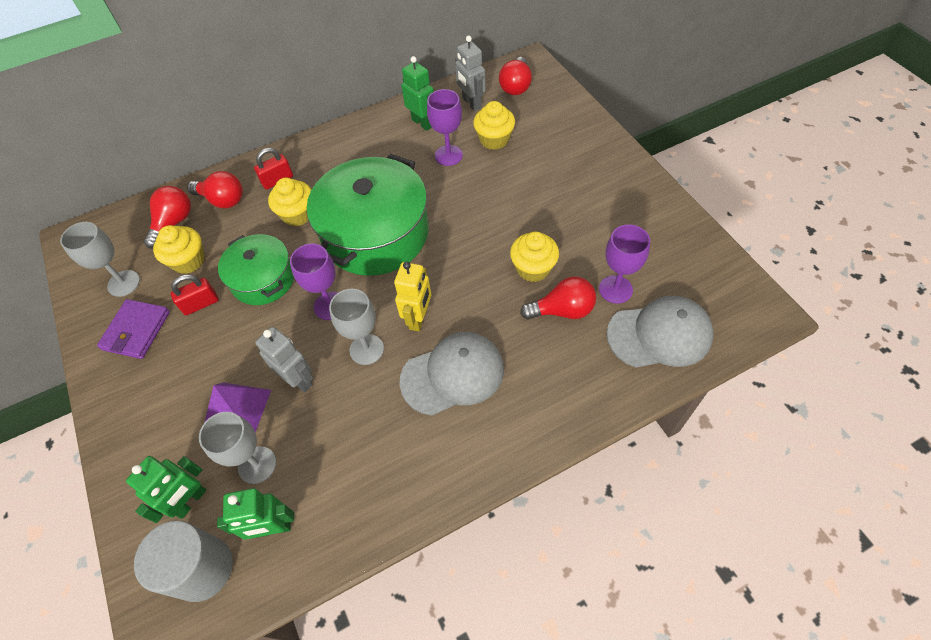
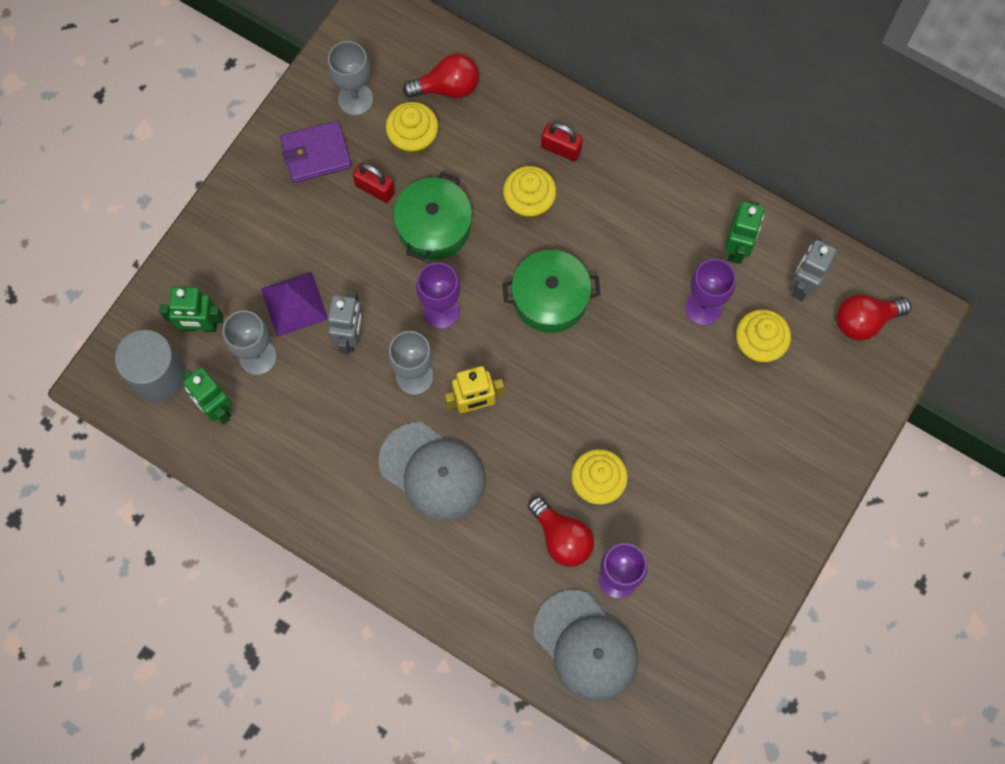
camera: 55 degrees right, 15 degrees up
(223, 200) = (503, 113): red light bulb -> none
(375, 234) = (550, 298): green pot -> green pot, size x0.58

